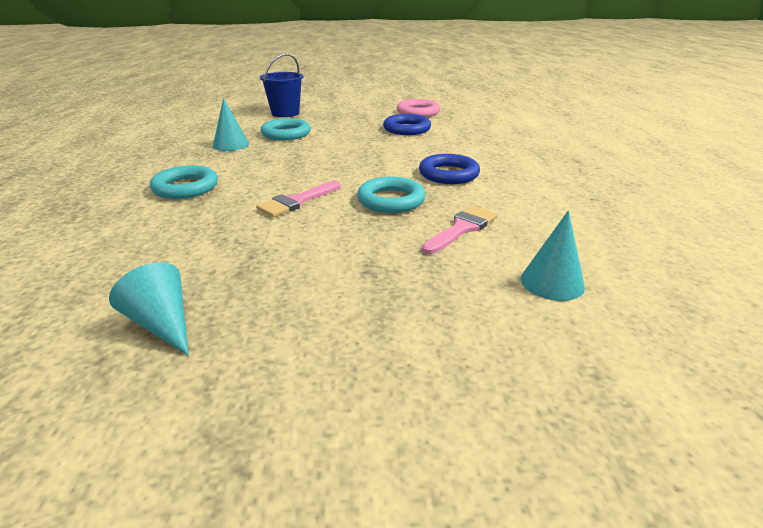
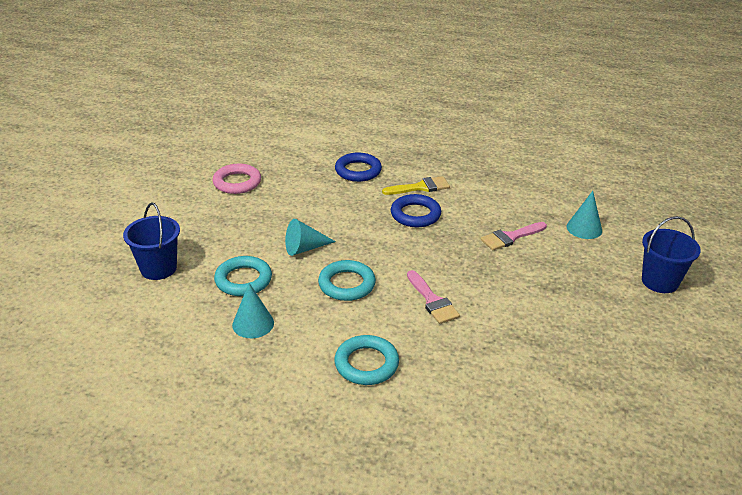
camera: 70 degrees left, 5 degrees up
(162, 324) = (594, 382): turquoise cone -> turquoise cone (305, 248)
(391, 200) = (452, 254): turquoise ring -> turquoise ring (347, 284)
(407, 129) = (287, 203): blue ring -> blue ring (358, 171)
(462, 228) = (510, 237): pink brush -> pink brush turned 90 degrees counterclockwise
(469, 381) = (659, 281): none -> blue bucket
(506, 169) = (420, 187): none -> yellow brush

